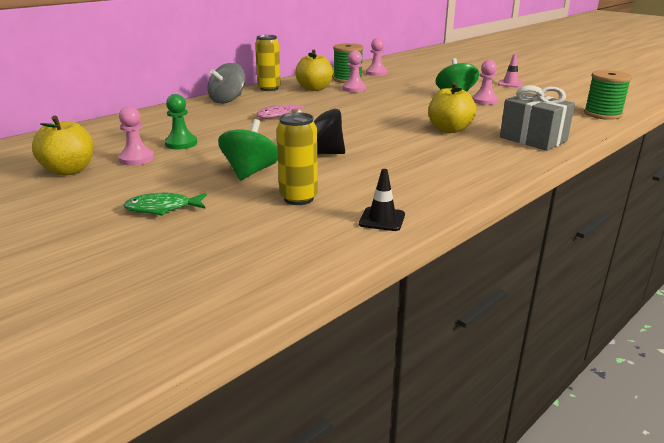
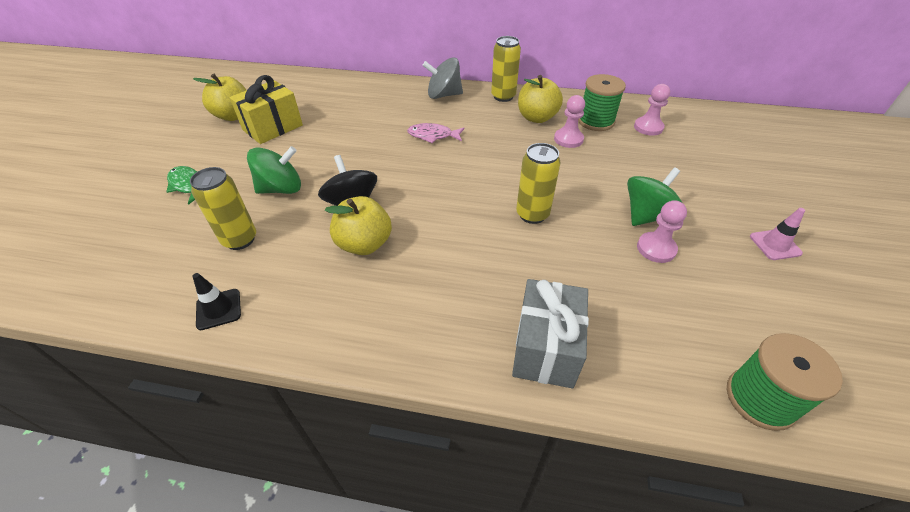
camera: 55 degrees right, 20 degrees up
(137, 159) = (273, 128): pink pawn -> yellow gift
(181, 143) = (319, 128): green pawn -> none
(416, 114) = (532, 214): none -> yellow can
(449, 129) = (507, 259): yellow apple -> yellow apple (364, 244)

